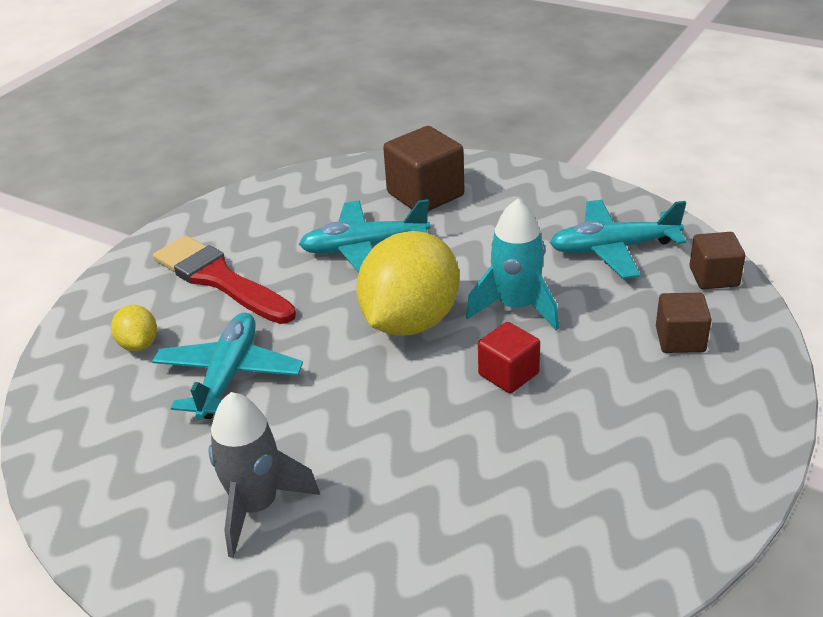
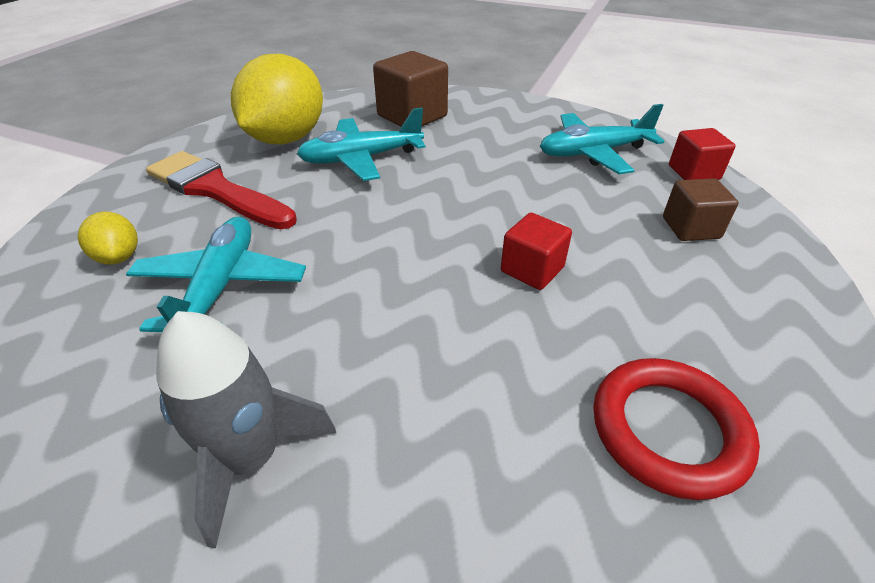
camera: 10 degrees left, 5 degrees up
(410, 321) = (417, 222): yellow lemon -> yellow lemon (286, 139)
(516, 307) = (520, 205): turquoise rocket -> none
(579, 509) = (668, 430): none -> red ring
(714, 277) = (693, 173): brown cube -> red cube

